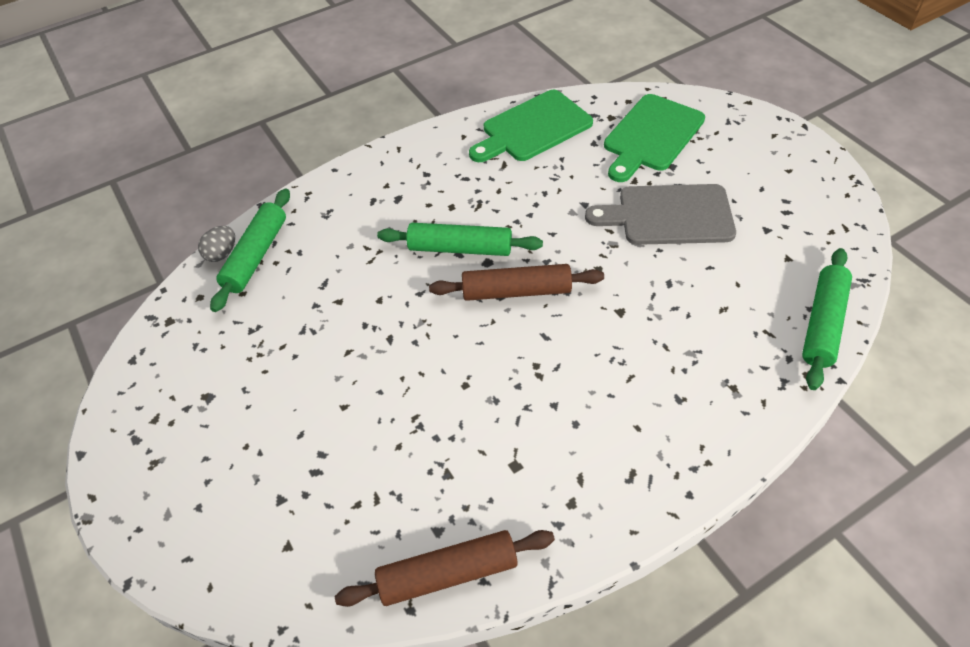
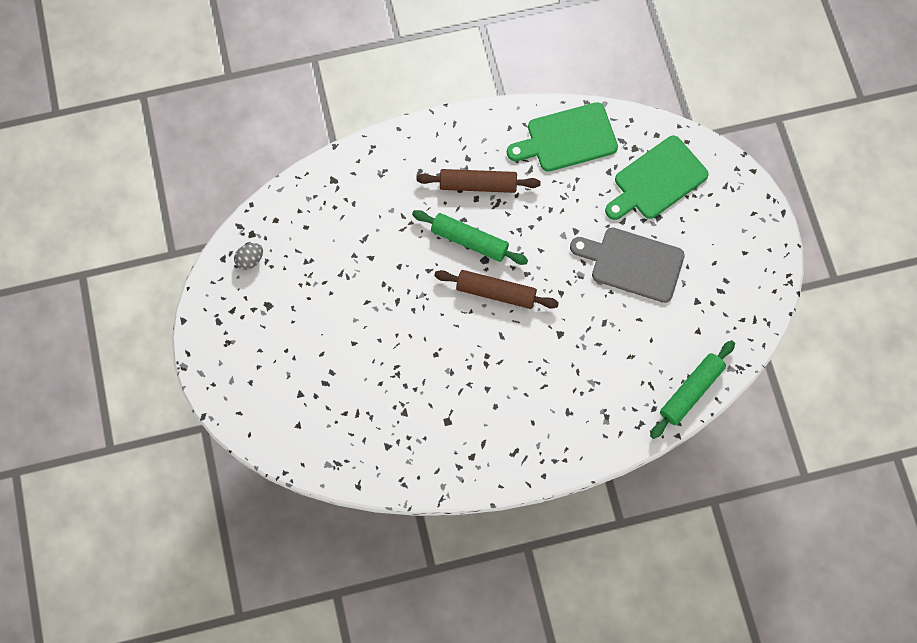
camera: 15 degrees right, 20 degrees up
(222, 254) = (298, 185): grey egg -> grey egg (250, 260)
(256, 255) = (322, 196): green rolling pin -> none
(448, 573) = (385, 473): brown rolling pin -> brown rolling pin (478, 185)

